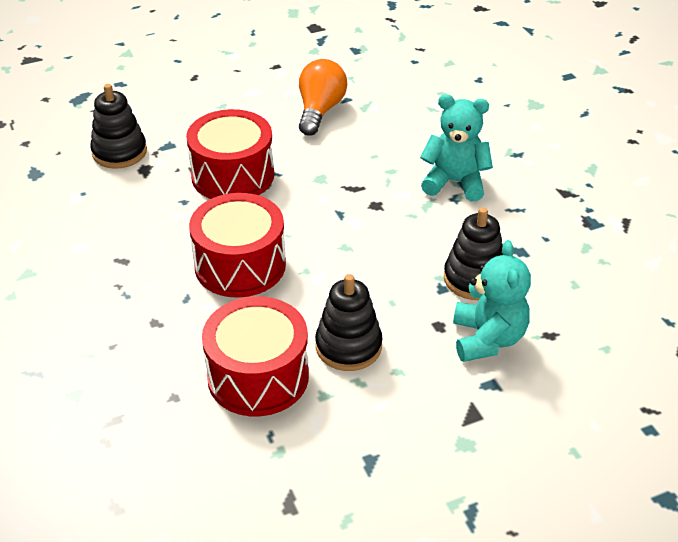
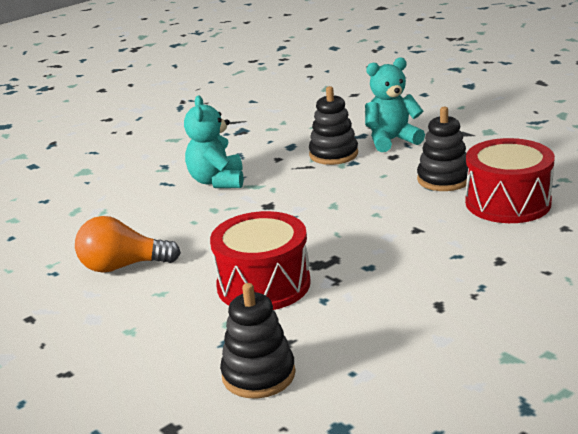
camera: 105 degrees left, 15 degrees down
(240, 265) = (393, 243): red drum -> none

